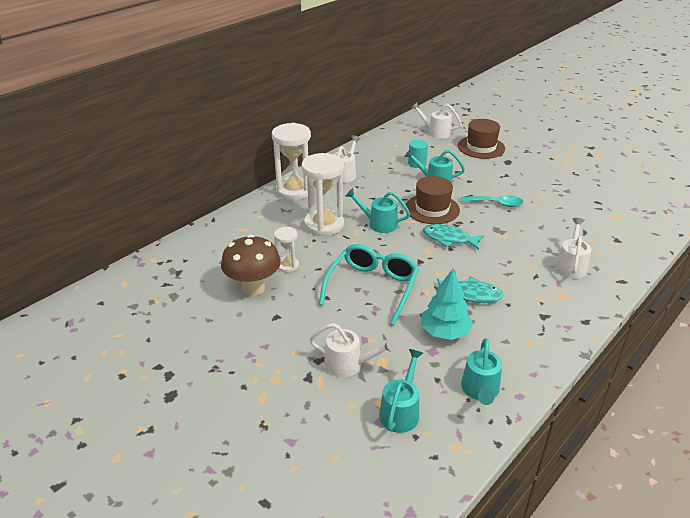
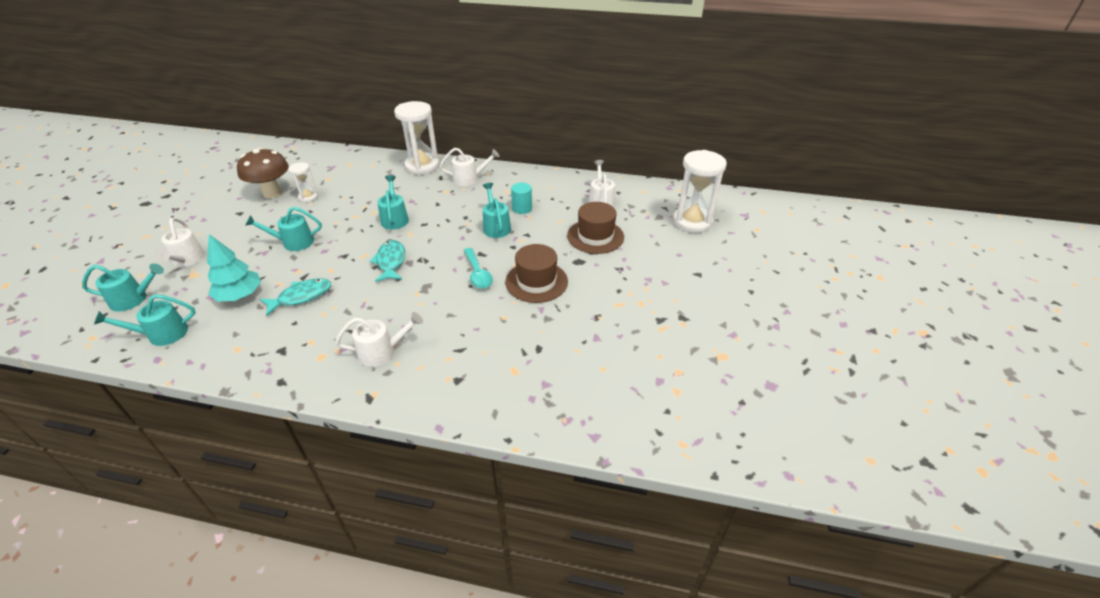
camera: 60 degrees right, 5 degrees up
(324, 225) = (376, 194): white hourglass -> white hourglass (692, 222)
(372, 287) = (293, 242): turquoise glasses -> turquoise watering can
(432, 209) = (439, 239): brown hat -> brown hat (536, 282)
(471, 295) = (301, 297): turquoise fish -> turquoise fish turned 105 degrees counterclockwise

